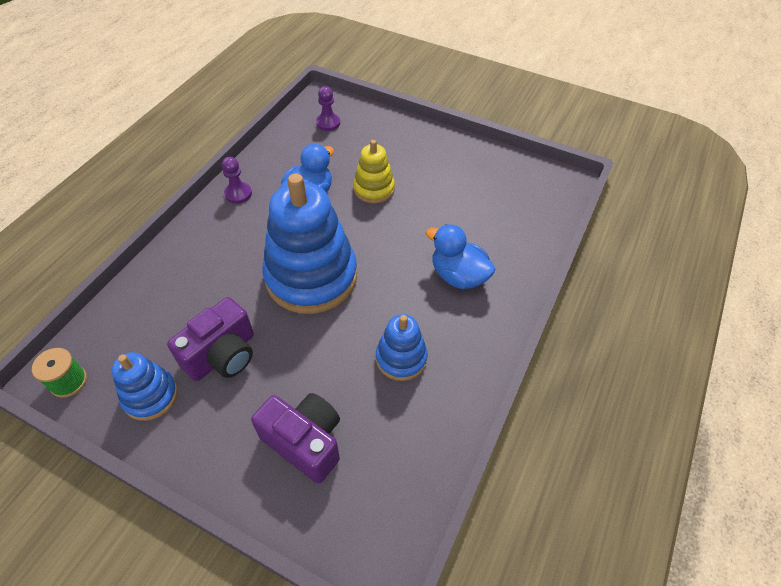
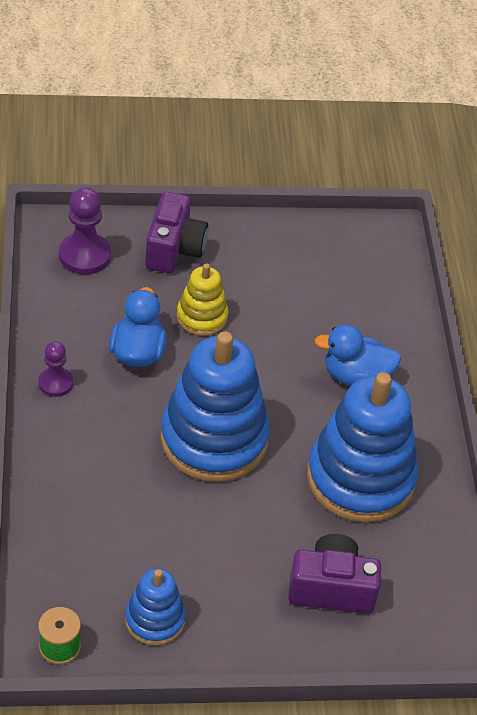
camera: 35 degrees left, 5 degrees down
(222, 355) = (191, 552): purple camera -> purple camera (174, 249)
(328, 123) = (85, 255): purple pawn -> purple pawn, size x1.61
(401, 358) = (360, 478): blue stacking toy -> blue stacking toy, size x1.97

